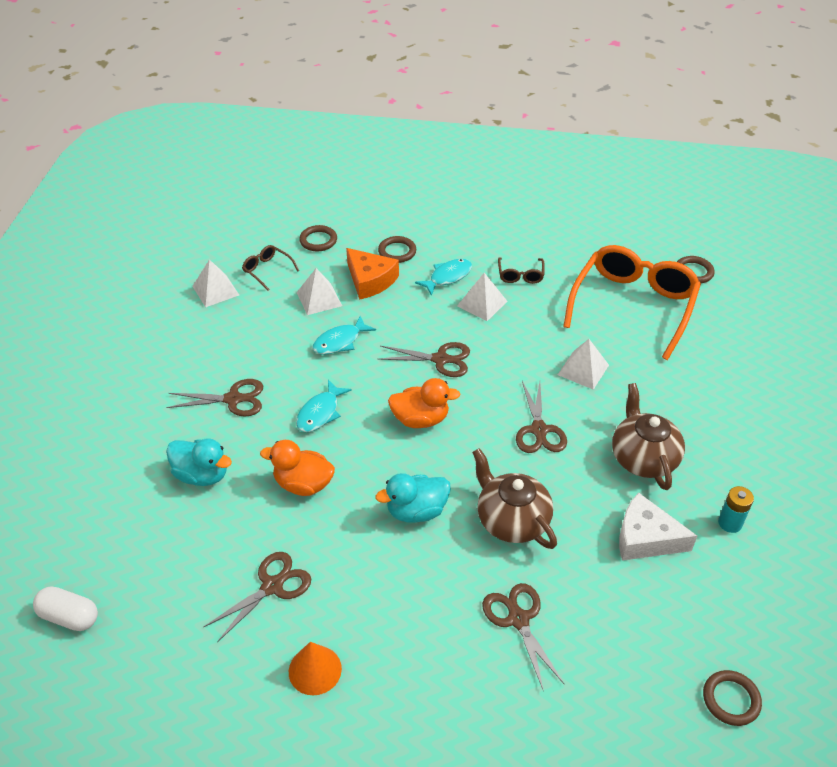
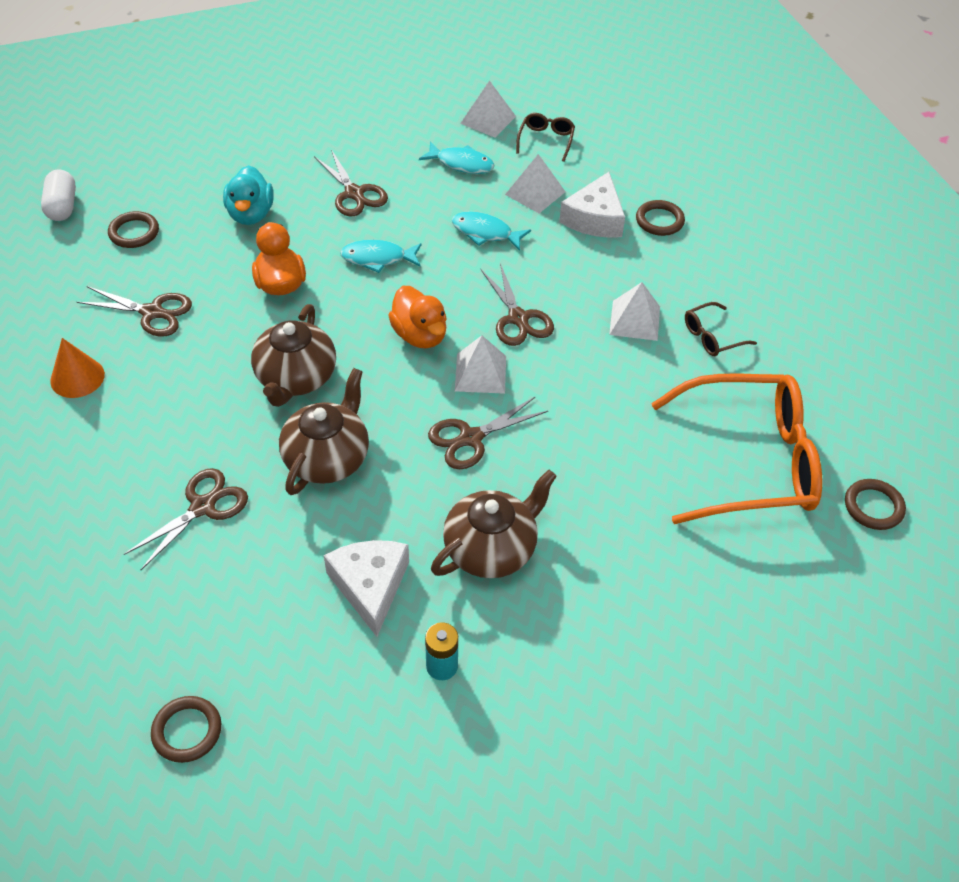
camera: 60 degrees right, 5 degrees up
(318, 240) = (623, 156): brown ring -> brown ring (134, 232)
(370, 280) = (595, 218): orange cheese -> white cheese
(416, 511) = (295, 378): turquoise duck -> brown teapot
(448, 277) = (654, 276): turquoise fish -> turquoise fish (461, 164)
(583, 370) = (596, 447): white pyramid -> white pyramid (480, 373)

